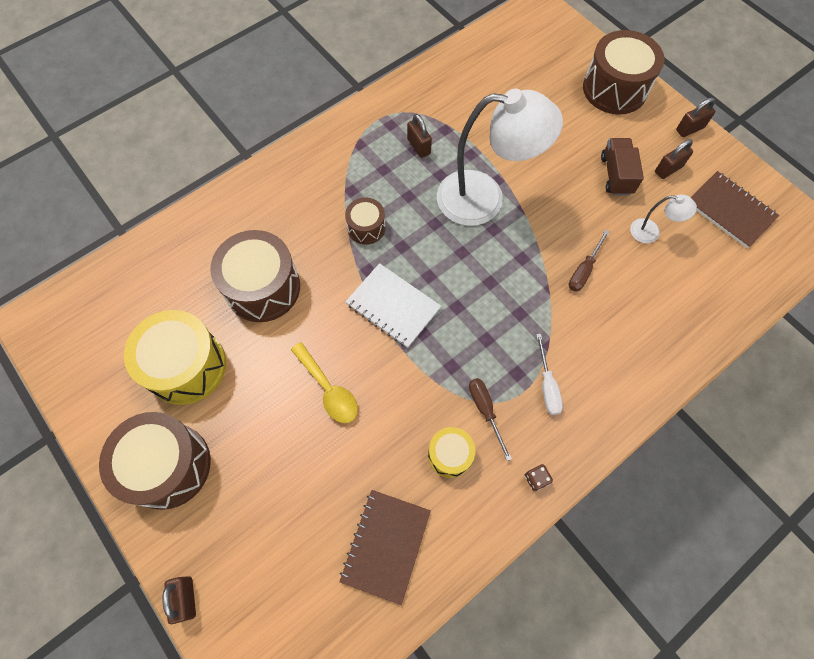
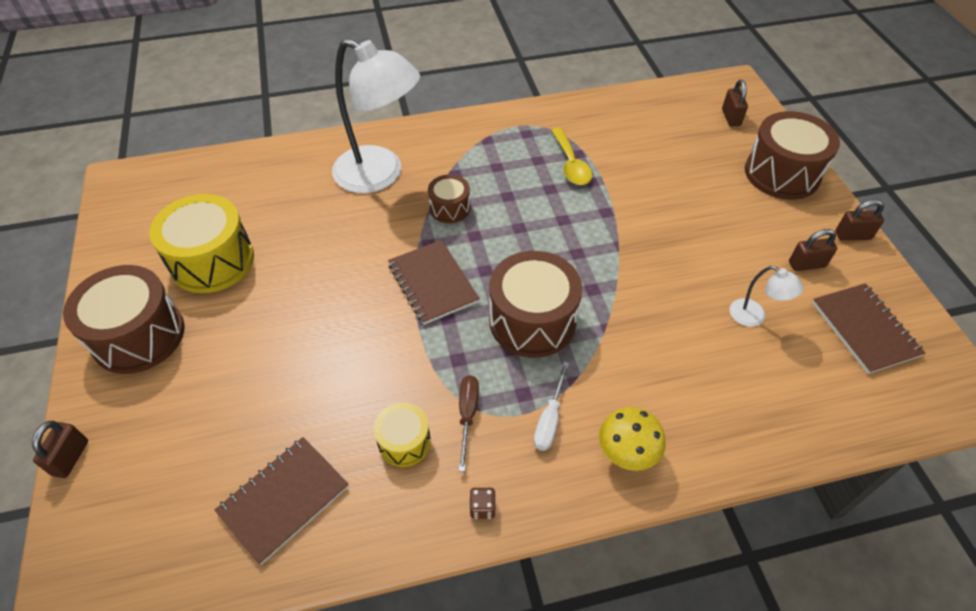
camera: 25 degrees right, 15 degrees down
(263, 288) = (322, 223): brown drum -> brown drum (532, 321)
(328, 389) = (324, 331): yellow spoon -> yellow spoon (571, 164)
(393, 306) = (433, 283): white notebook -> brown notebook
(419, 146) = (543, 159): brown padlock -> brown padlock (731, 117)
(484, 199) = (583, 224): white lamp -> white lamp (380, 175)
(583, 270) = (655, 325): brown screwdriver -> none
(614, 388) = (626, 453): none -> yellow mushroom
(616, 175) = (741, 250): brown truck -> none

